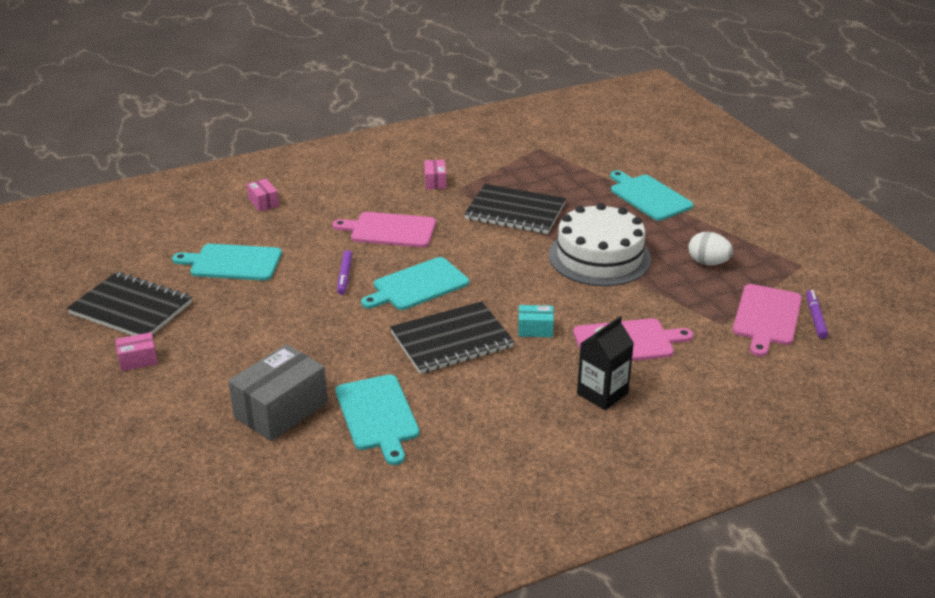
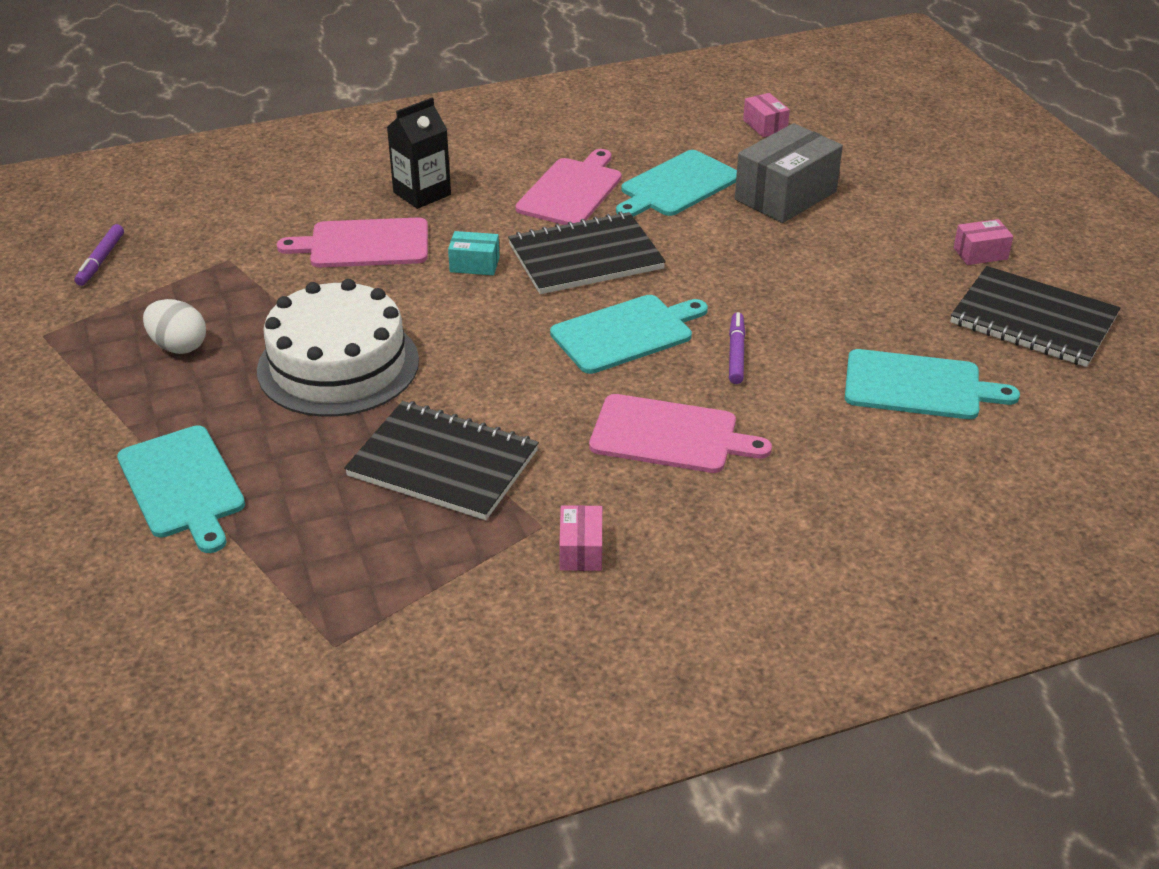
camera: 175 degrees left, 5 degrees up
(263, 202) = (913, 514): pink box -> pink box (765, 125)
(377, 415) = (677, 185): turquoise cutting board -> turquoise cutting board turned 120 degrees counterclockwise
(766, 317) = (163, 264): pink cutting board -> pink cutting board (571, 191)

